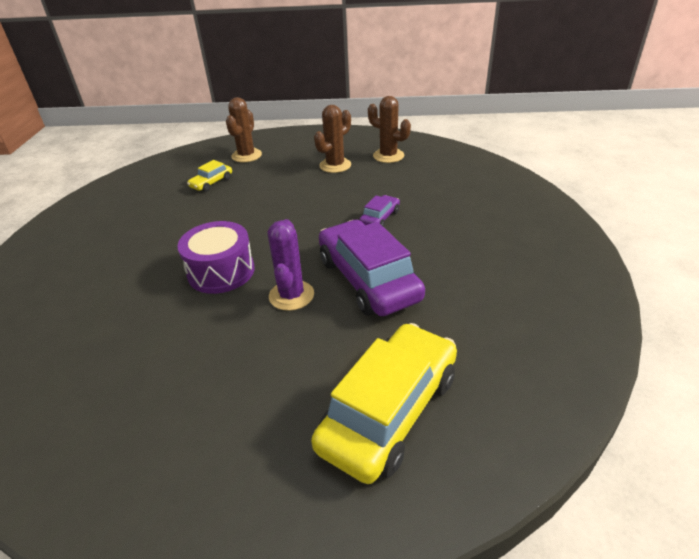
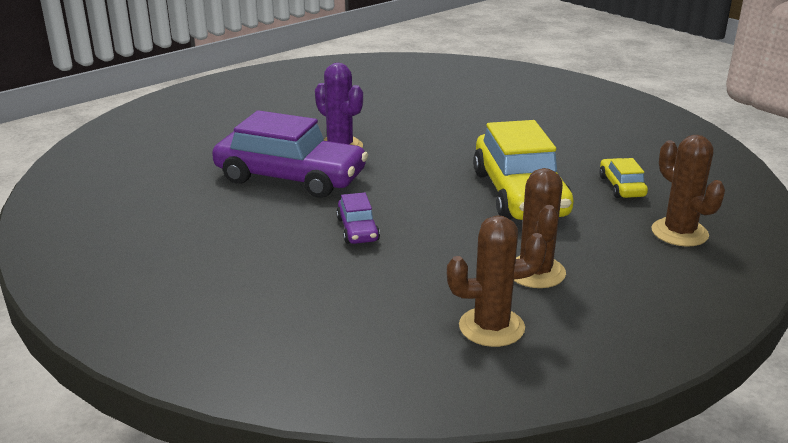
camera: 135 degrees right, 10 degrees down
(221, 271) = (426, 137): purple drum -> none
(389, 411) = (187, 130): yellow car -> yellow car (519, 194)

